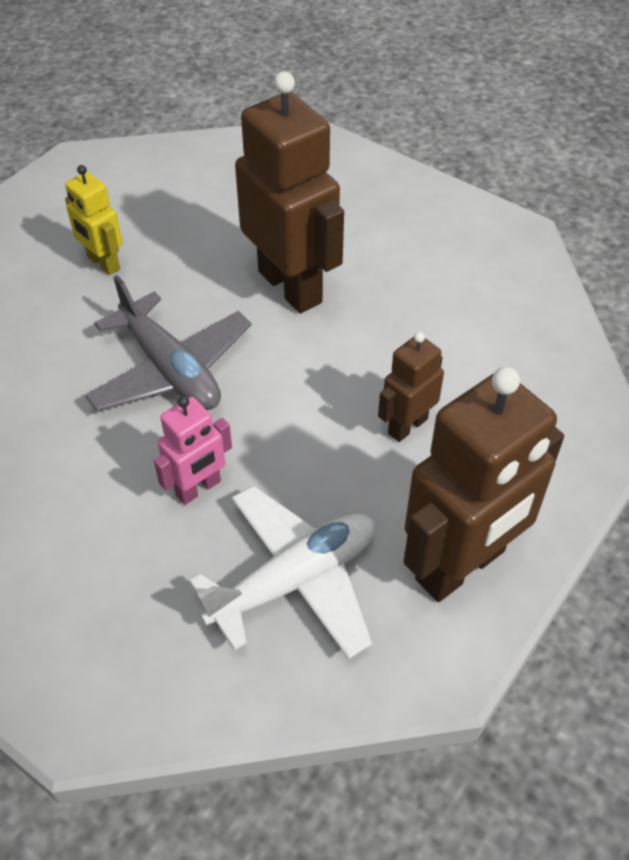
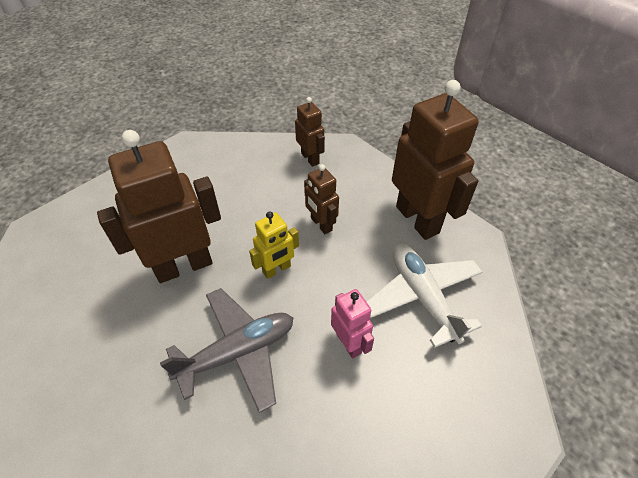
camera: 80 degrees left, 0 degrees up
(103, 263) = (98, 398): yellow robot -> yellow robot (277, 269)
(554, 389) = (310, 158): none -> brown robot

